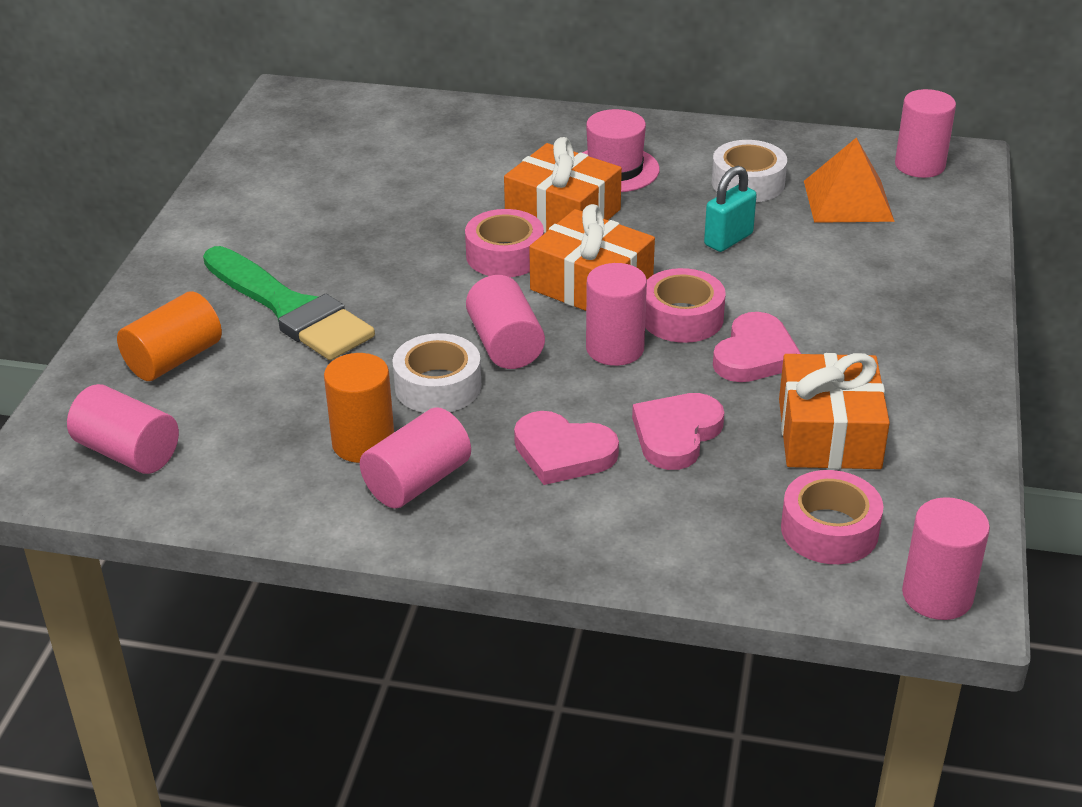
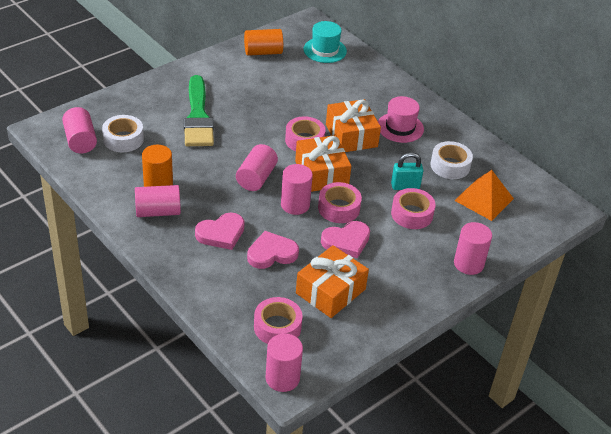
camera: 35 degrees right, 5 degrees up
(174, 359) = (136, 113): orange cylinder -> orange cylinder (263, 52)
(364, 122) = (325, 50): none -> turquoise hat
(438, 386) = (211, 179): white tape -> white tape (123, 139)
(563, 453) = (221, 233): pink heart -> pink heart turned 90 degrees counterclockwise
(787, 269) = (412, 214): none -> pink tape
(919, 165) = (543, 202): pink cylinder -> pink cylinder (468, 264)

